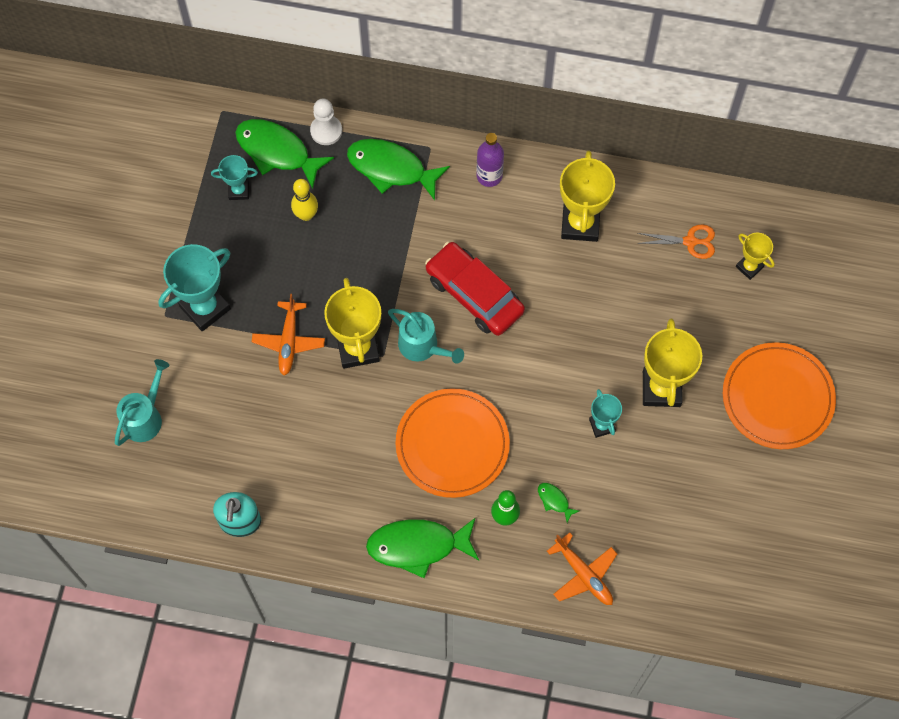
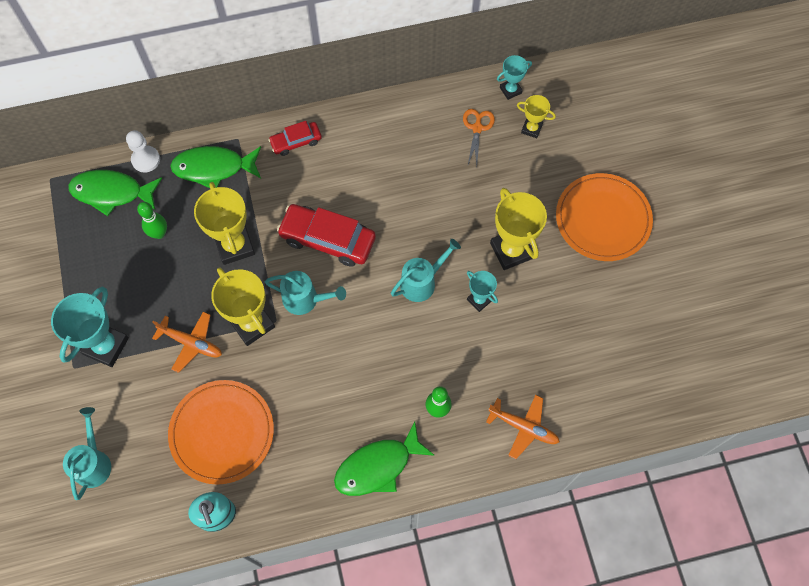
camera: 25 degrees left, 0 degrees up
(239, 191) = (93, 237): turquoise trophy -> turquoise trophy (510, 90)
(289, 341) = (191, 343): orange plane -> orange plane turned 45 degrees counterclockwise
(306, 215) = (159, 233): yellow bowling pin -> green bowling pin
(452, 444) = (367, 369): orange plate -> orange plate (222, 432)
(489, 176) = (296, 141): purple bottle -> red car
(551, 381) = (422, 282): none -> turquoise watering can
(554, 500) = (471, 377): green fish -> none
(580, 224) = (386, 149): yellow trophy -> yellow trophy (234, 246)
(690, 241) = (477, 128): orange scissors -> orange scissors turned 60 degrees counterclockwise

